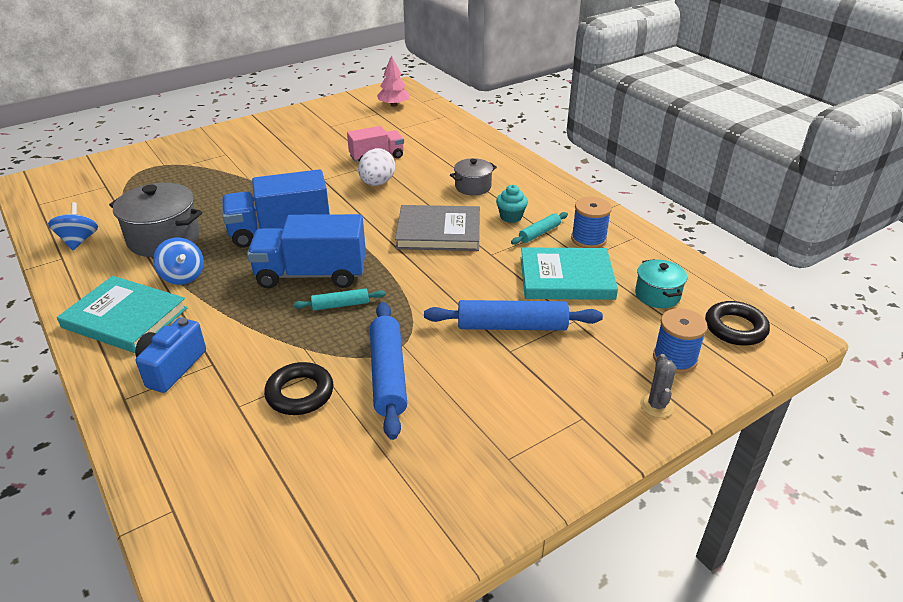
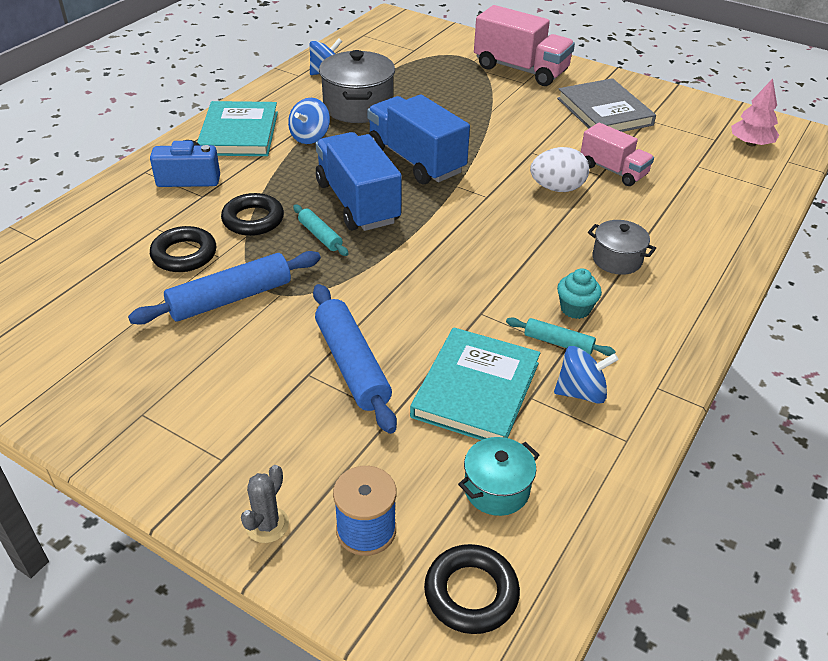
camera: 65 degrees right, 5 degrees up
(205, 149) = (520, 69): none -> pink truck
(283, 338) = (253, 220): none -> black ring
(439, 232) = (495, 261): grey book -> grey book (604, 111)
(566, 278) = (476, 390): turquoise book -> turquoise book turned 45 degrees clockwise
(588, 239) = (581, 392): blue spool -> blue spinning top
(656, 405) = (267, 525): grey cactus -> grey cactus turned 45 degrees counterclockwise

